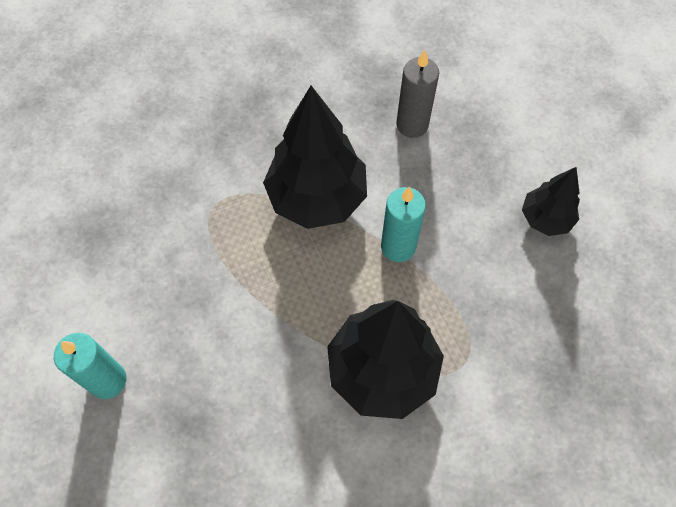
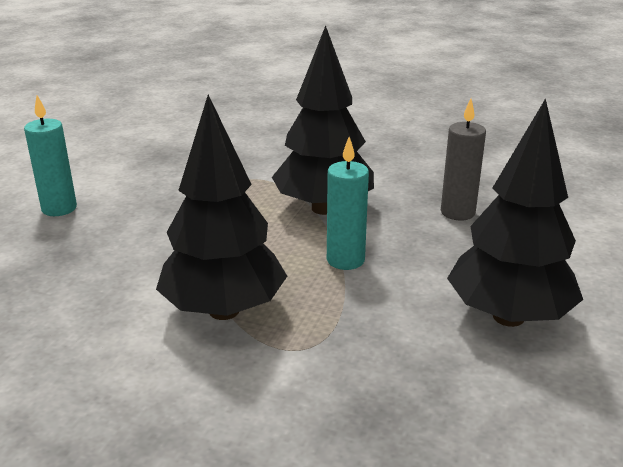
camera: 45 degrees right, 35 degrees down
(545, 218) = (508, 316): black tree -> black tree, size x1.83

